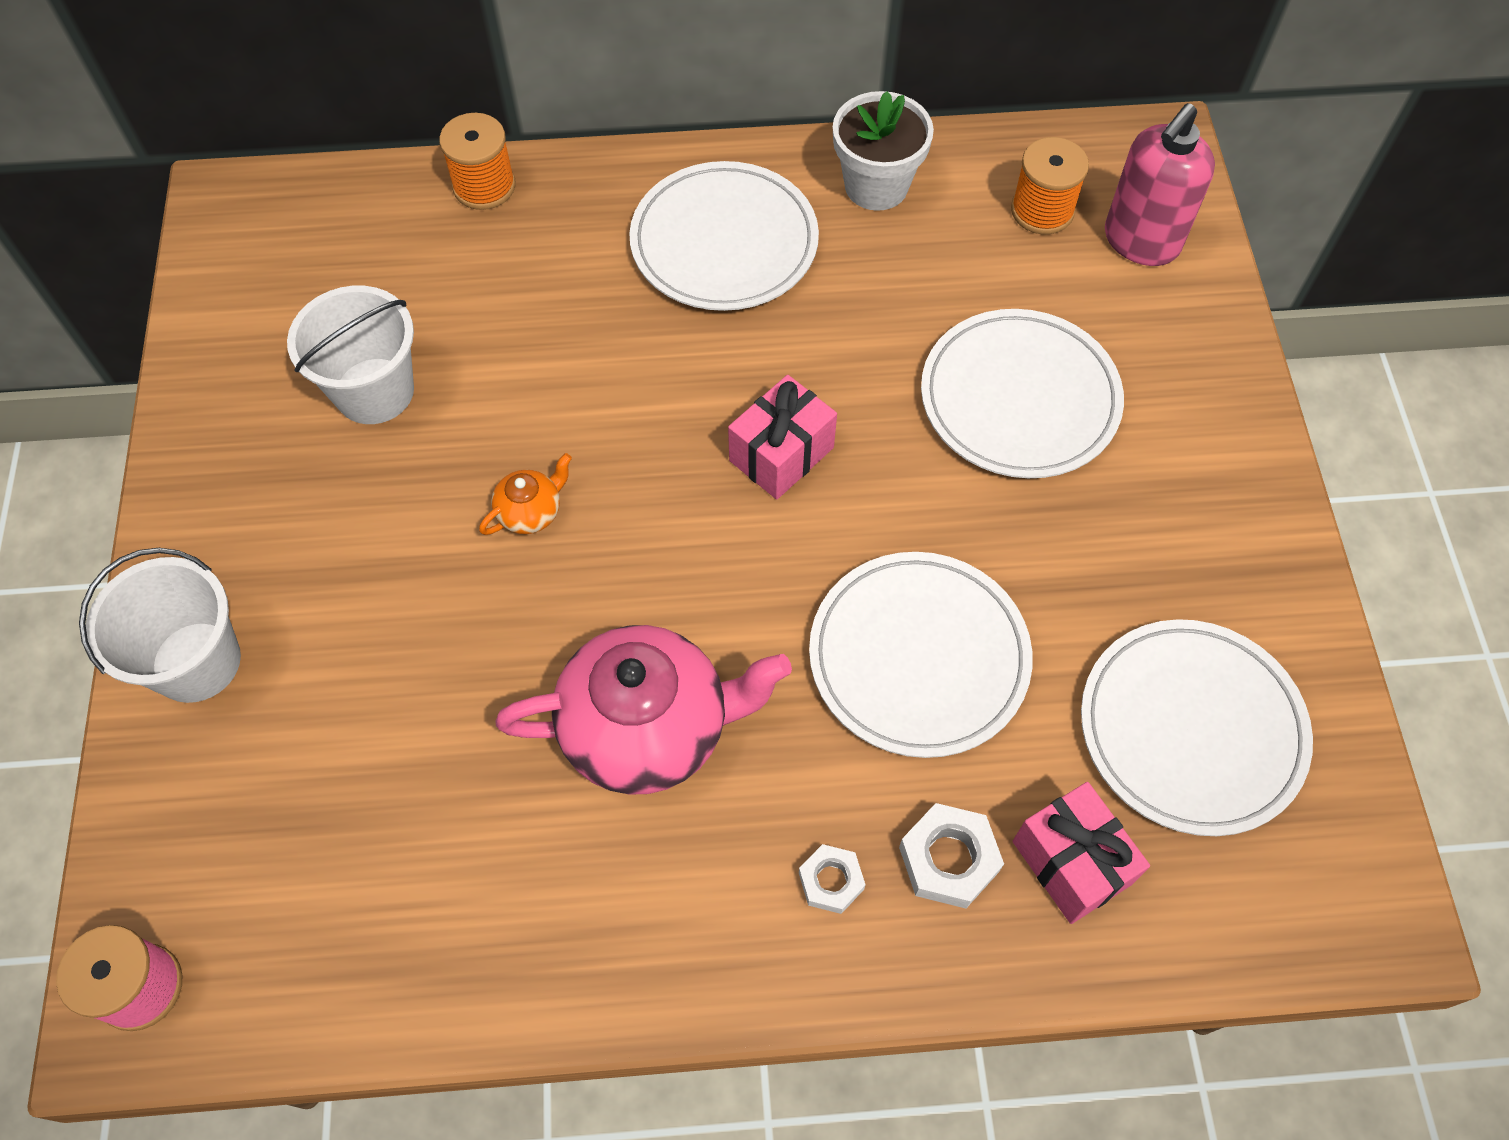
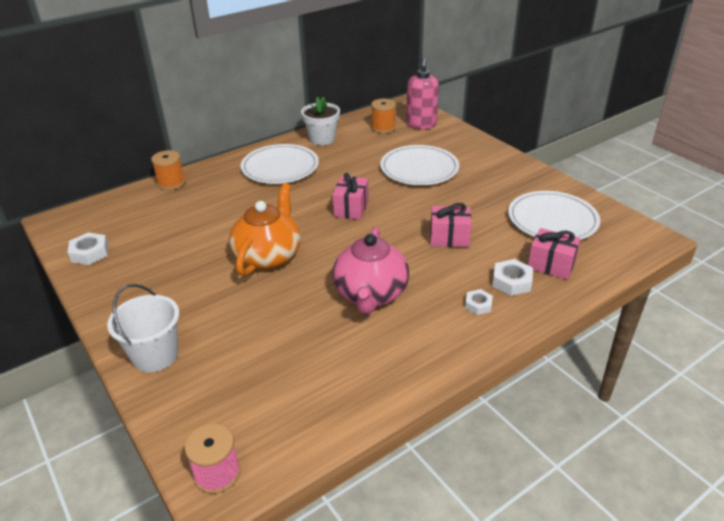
camera: 30 degrees left, 25 degrees down
(234, 326) = (90, 253): none -> white nut
(374, 391) = (171, 249): white bucket -> none
(530, 512) = (268, 256): orange teapot -> orange teapot, size x2.30
(648, 729) = (371, 294): pink teapot -> pink teapot turned 135 degrees clockwise
(918, 657) = (449, 238): white plate -> pink gift

